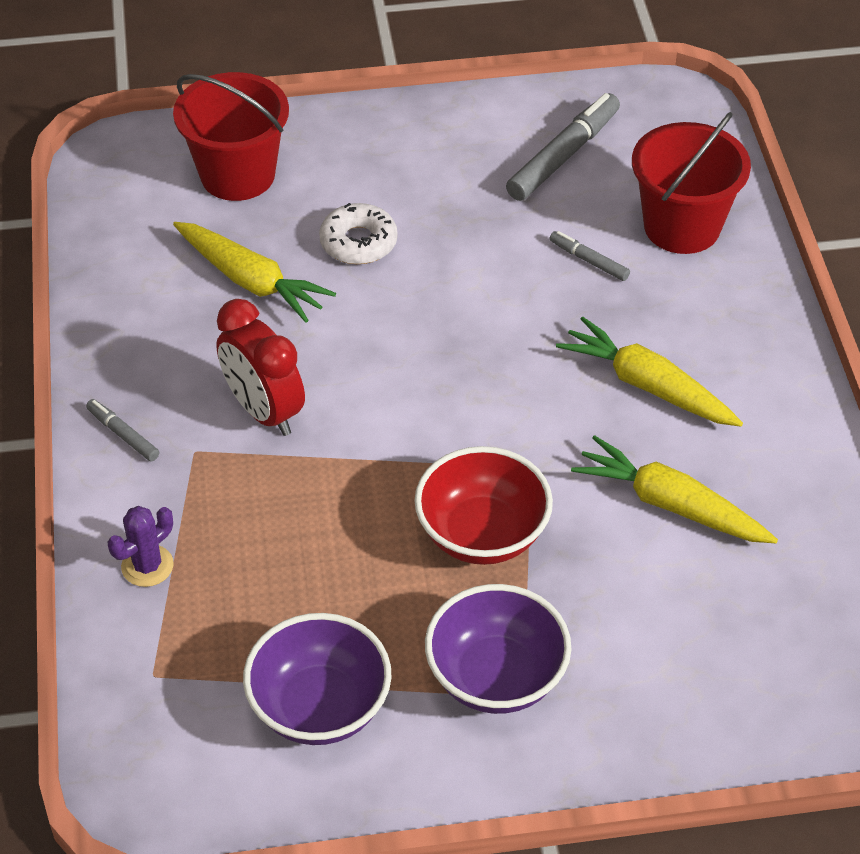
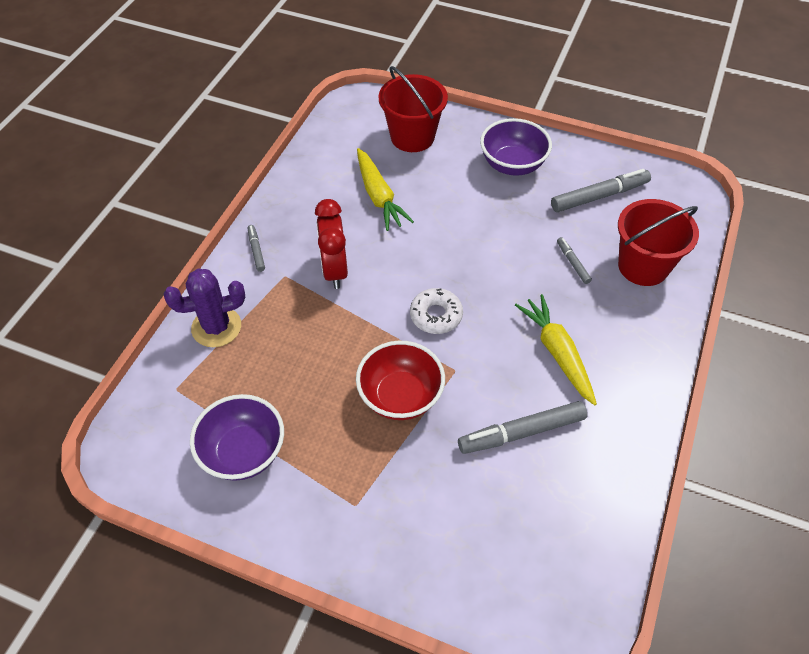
camera: 30 degrees right, 5 degrees up
(147, 566) = (216, 327): purple cactus -> purple cactus, size x1.60
(358, 242) = (450, 199): white donut -> white donut (436, 315)
(496, 677) = (348, 486): purple bowl -> purple bowl (512, 164)
(670, 505) = (521, 432): yellow carrot -> grey marker

